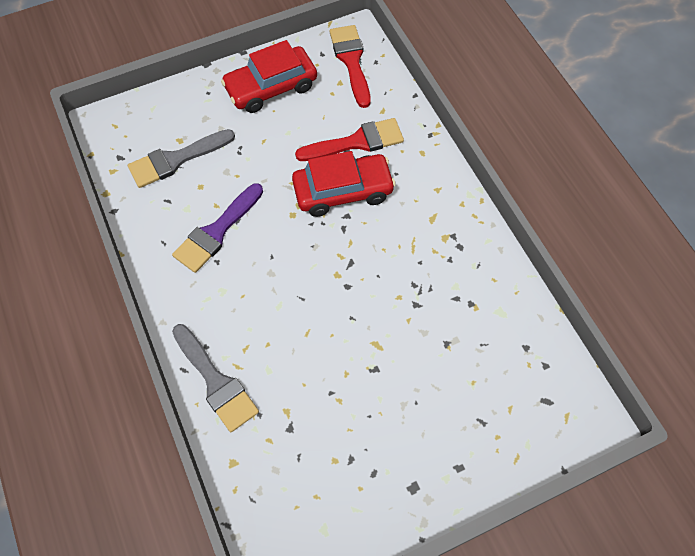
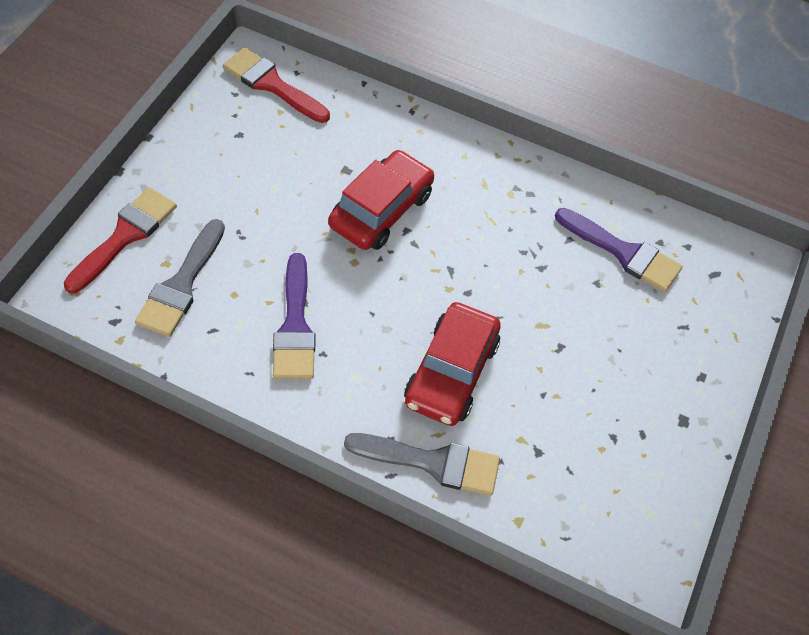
camera: 45 degrees left, 5 degrees down
(271, 87) = (214, 155): red car -> red car (451, 372)
(356, 142) = (350, 157): red brush -> red brush (125, 236)
(488, 335) = (623, 252): none -> purple brush

